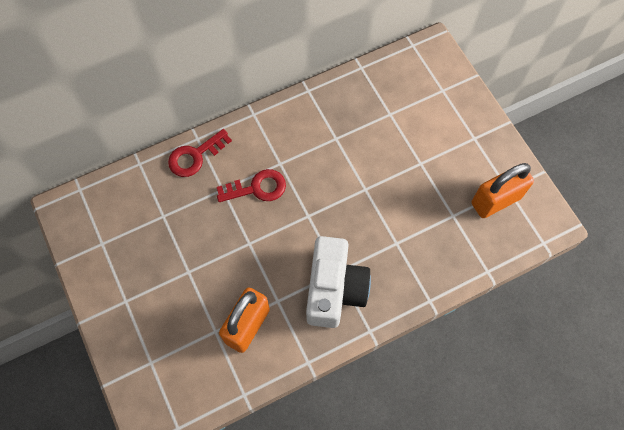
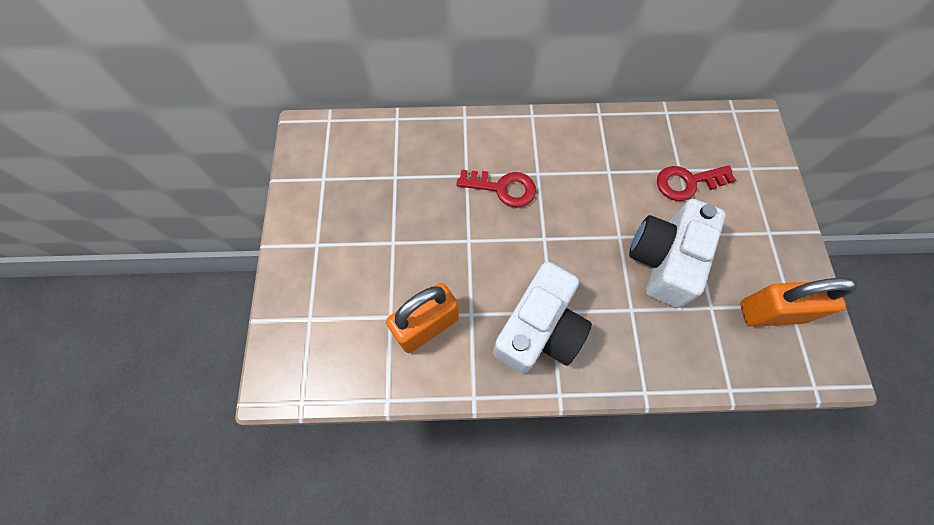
camera: 25 degrees right, 0 degrees up
(195, 156) = (454, 132): red key -> red key (688, 182)
(406, 193) = (665, 260): none -> white camera

